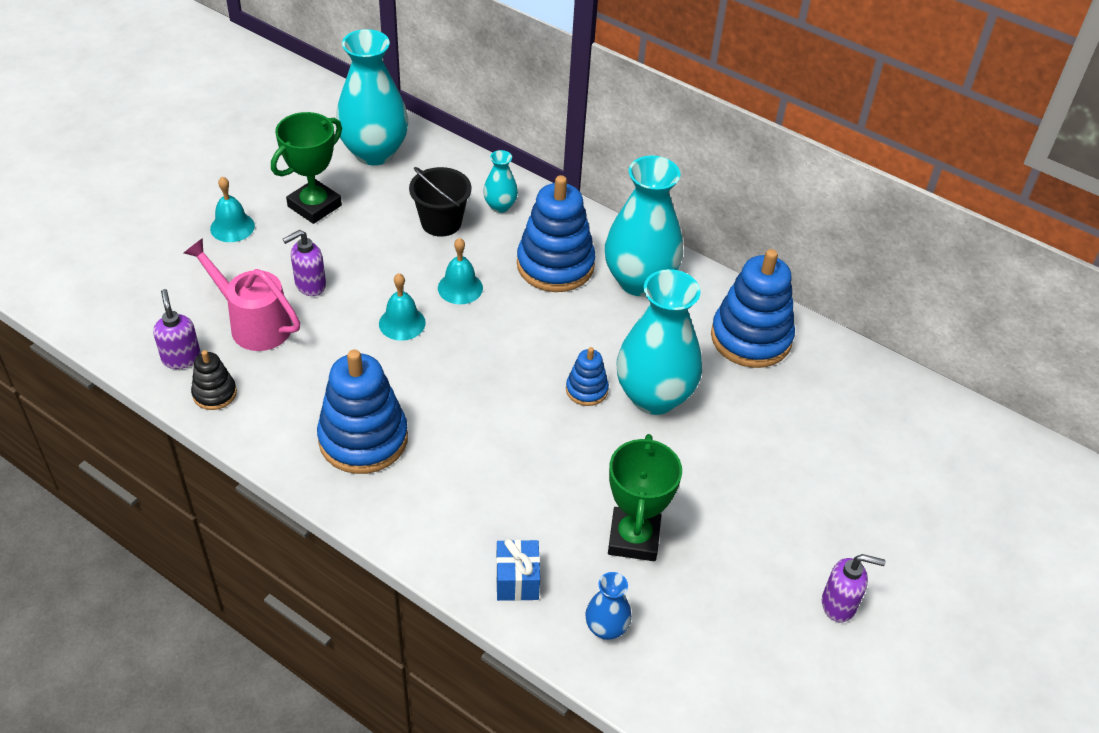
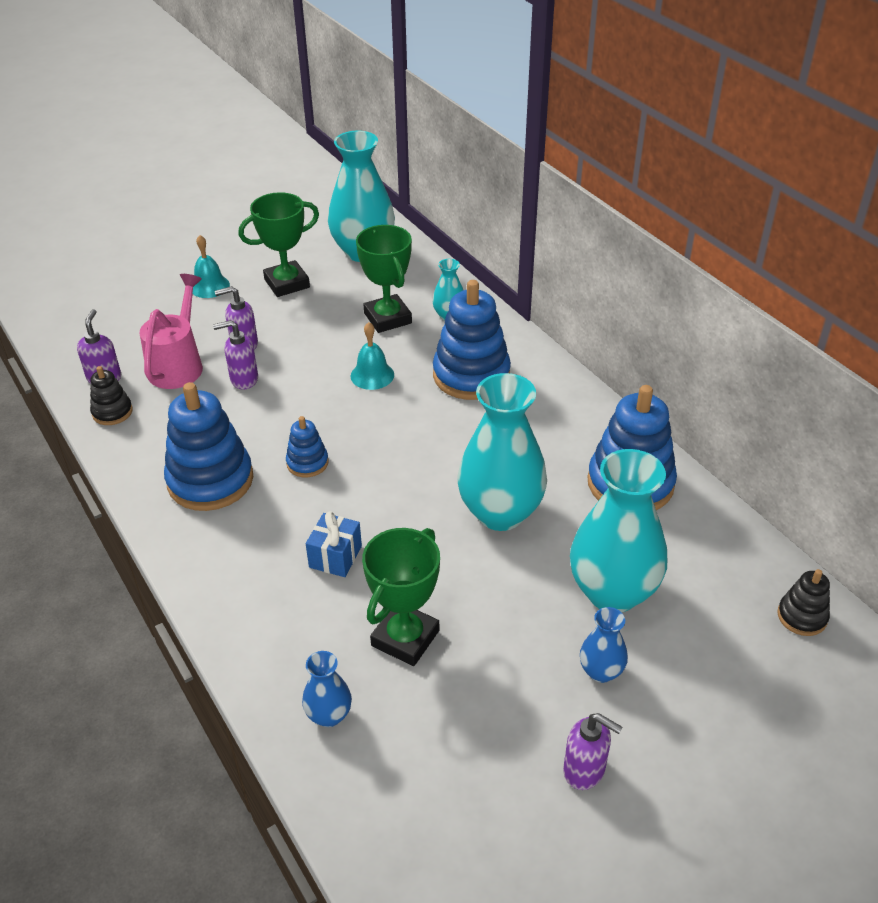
camera: 25 degrees right, 5 degrees down
(253, 323) = (178, 364): pink watering can -> pink watering can turned 45 degrees clockwise
(332, 323) = (243, 379): none -> purple soap dispenser
(402, 323) = (303, 392): turquoise bell -> none
(441, 222) = (387, 318): black bucket -> green trophy
(517, 580) = (271, 643): blue gift -> blue gift (335, 557)
(586, 390) = (438, 490): blue stacking toy -> blue stacking toy (307, 463)
(639, 281) = (545, 406): turquoise vase -> turquoise vase (612, 592)
(810, 517) = (601, 671): none -> blue vase
(941, 421) = (802, 616): none -> black stacking toy

